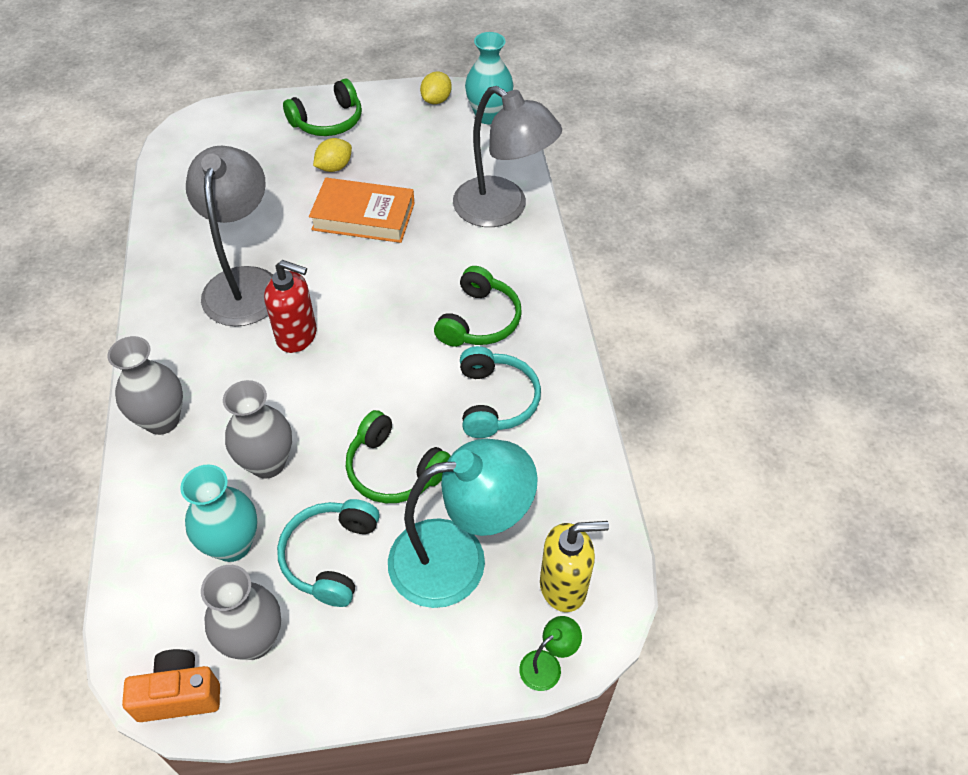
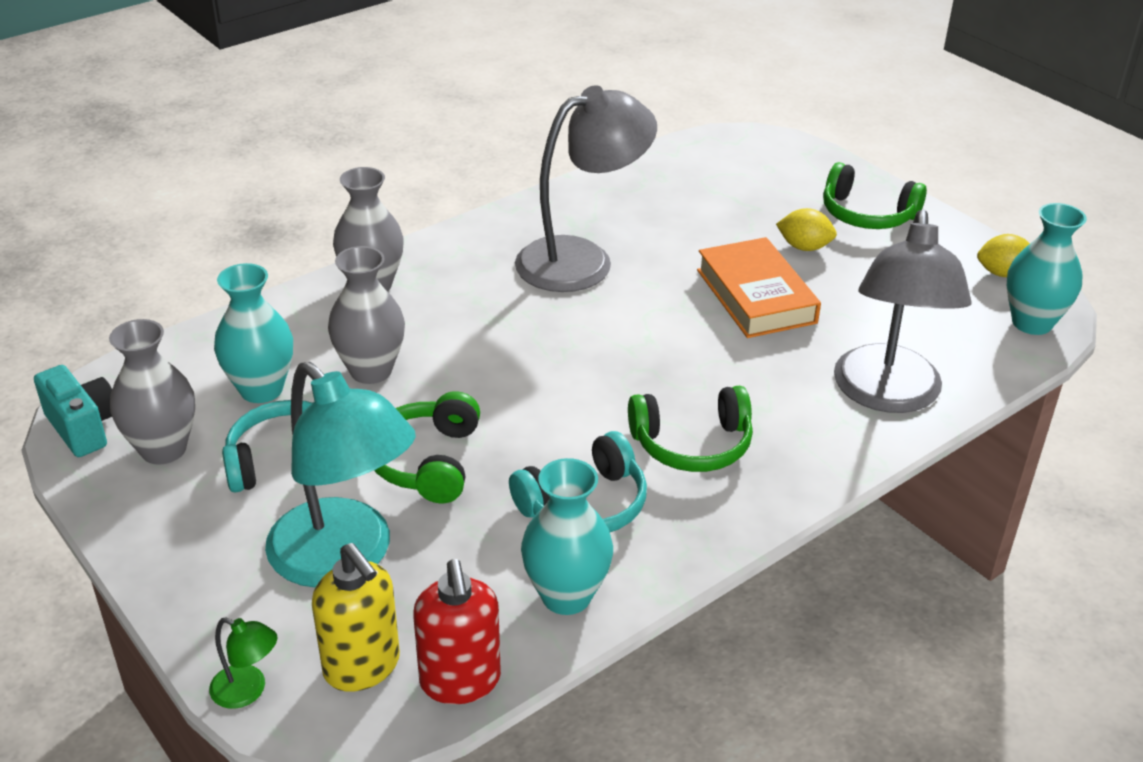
camera: 60 degrees right, 15 degrees down
(179, 695) = (83, 427): orange camera -> turquoise camera
(297, 336) = (545, 322): red soap dispenser -> red soap dispenser (460, 681)
(568, 448) = (566, 596): none -> turquoise vase

